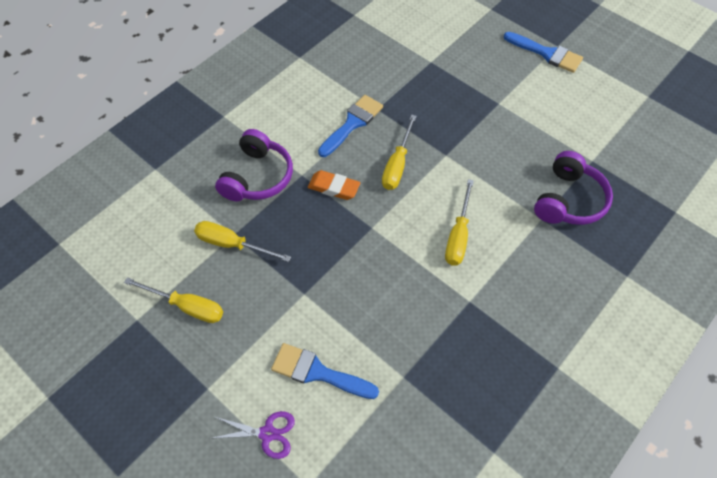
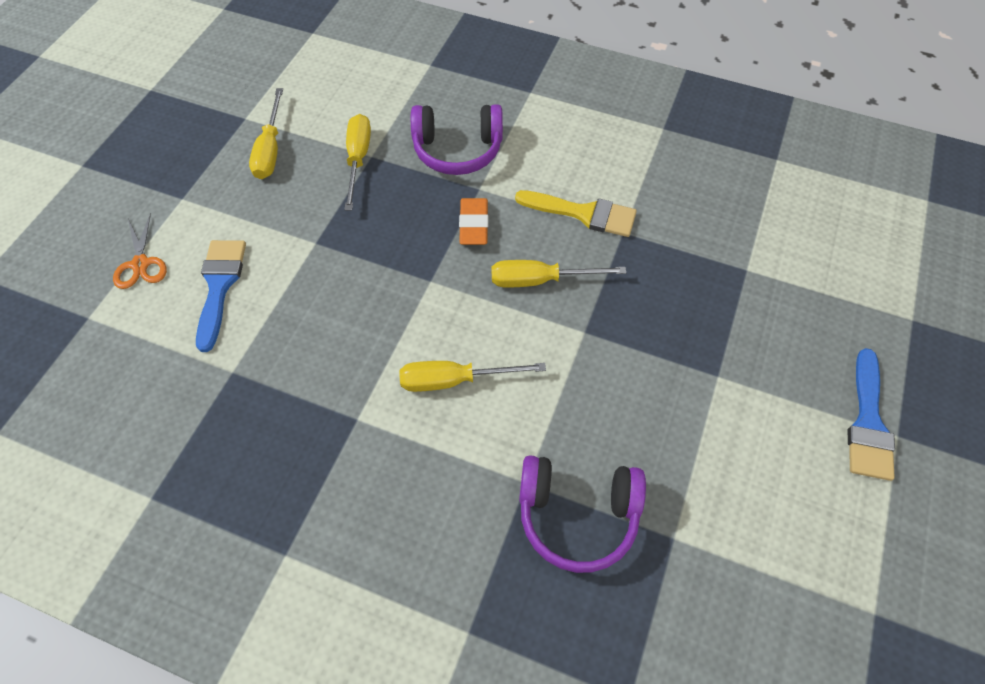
camera: 70 degrees right, 0 degrees up
(267, 433) = (140, 264): purple scissors -> orange scissors
(352, 123) = (584, 214): blue brush -> yellow brush

